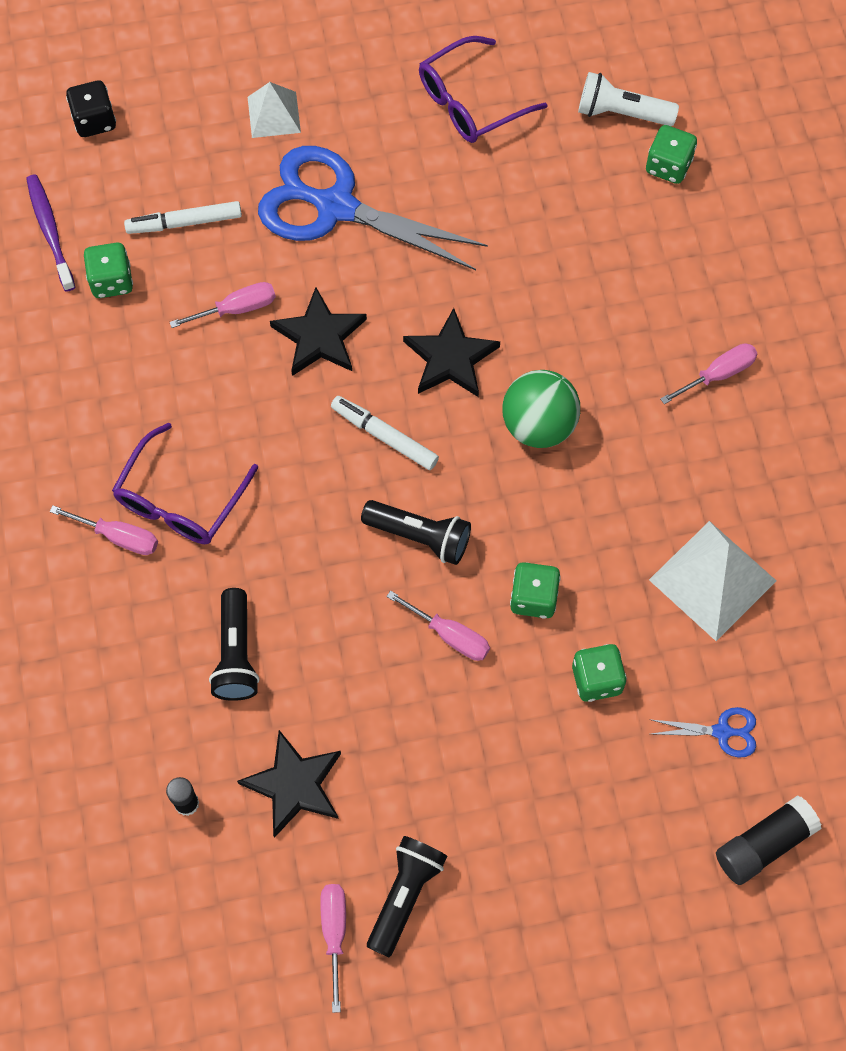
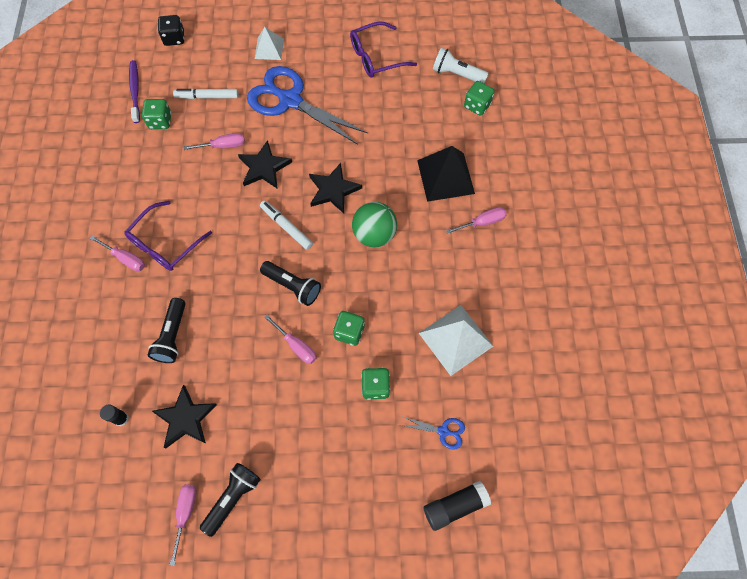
camera: 10 degrees right, 0 degrees up
(639, 304) = (445, 177): none -> black pyramid

